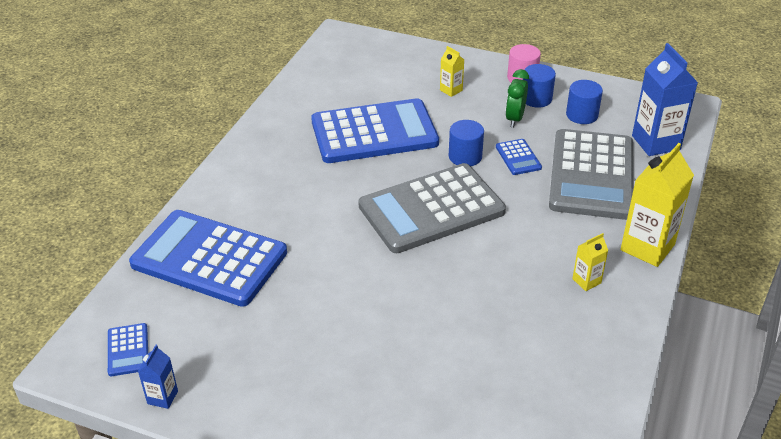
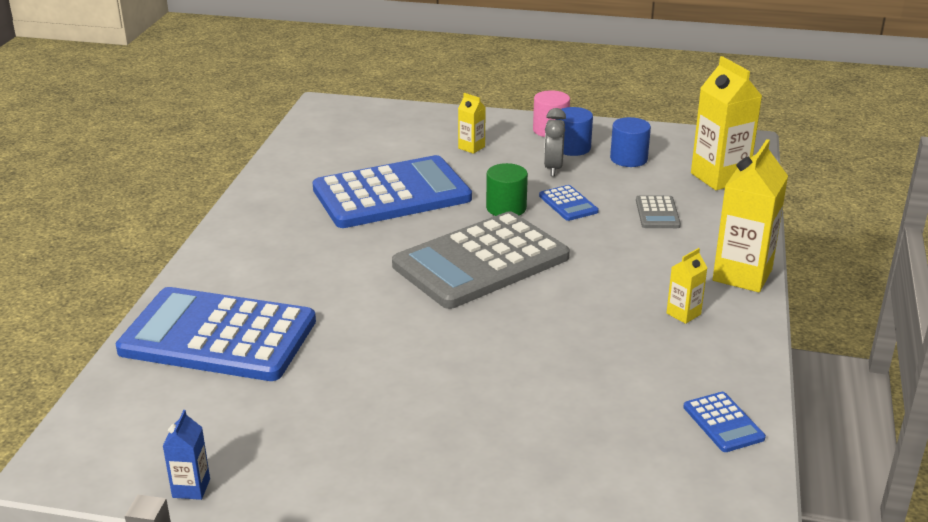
camera: 10 degrees left, 10 degrees down
(128, 350) = (133, 442): blue calculator -> blue calculator (723, 423)
(465, 156) = (506, 208): blue cylinder -> green cylinder
(514, 119) = (553, 168): green clock -> grey clock
(591, 175) = (657, 213): grey calculator -> grey calculator, size x0.41
(656, 143) = (719, 177): blue carton -> yellow carton

